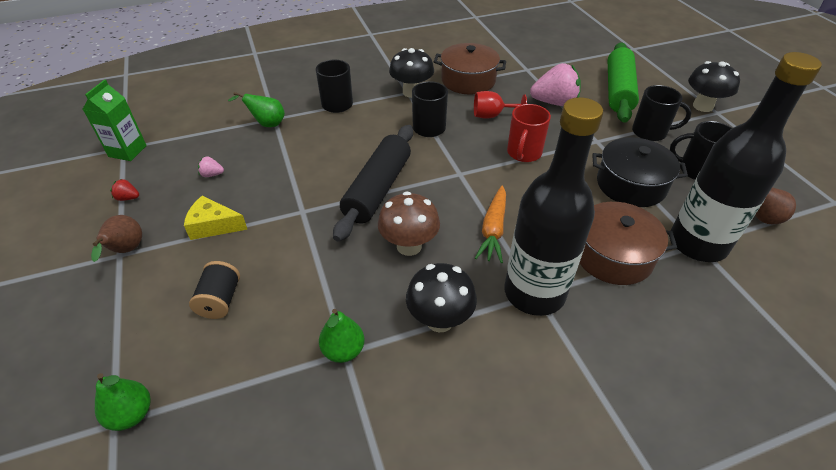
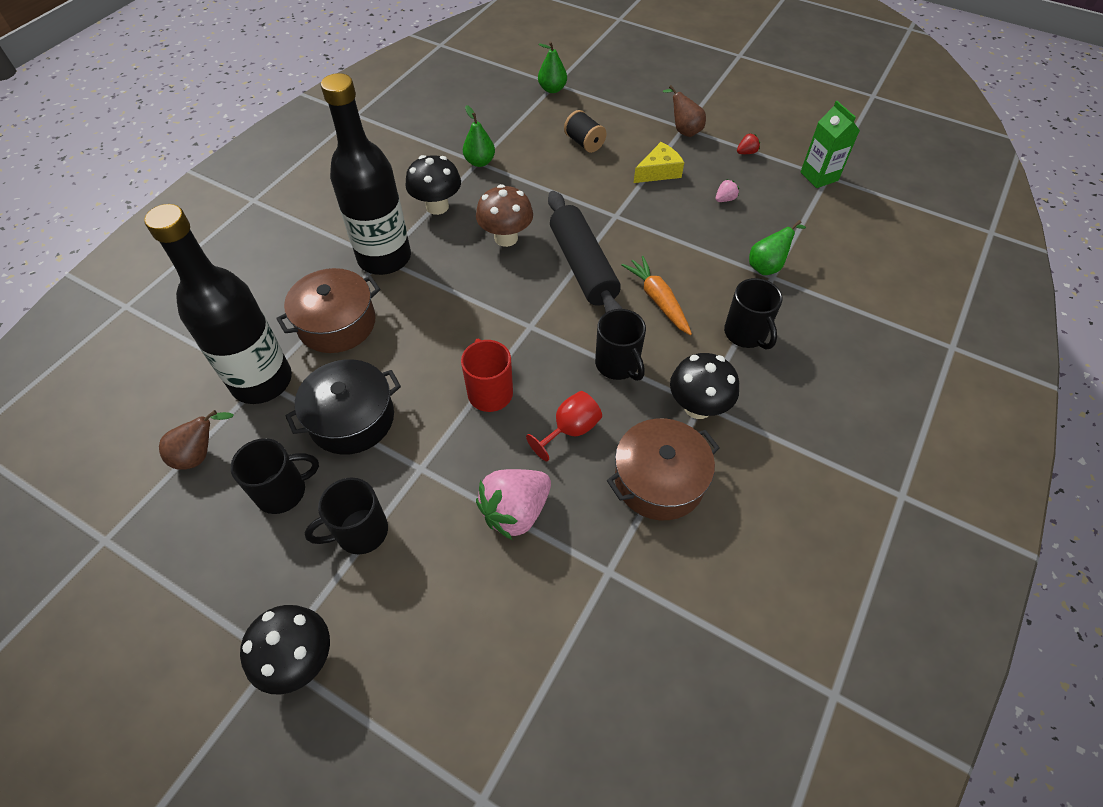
camera: 140 degrees right, 10 degrees up
(493, 229) = (452, 288): orange carrot -> orange carrot (658, 300)
(618, 90) = (444, 611): green rolling pin -> none

